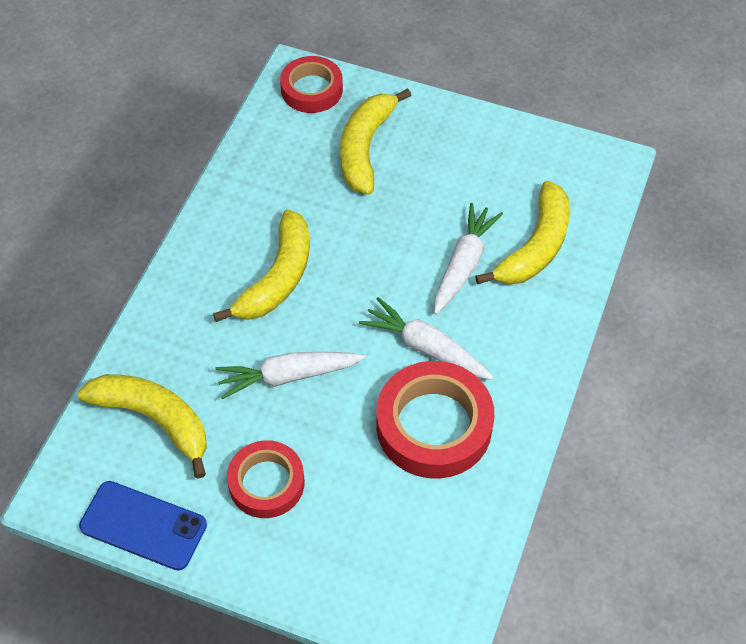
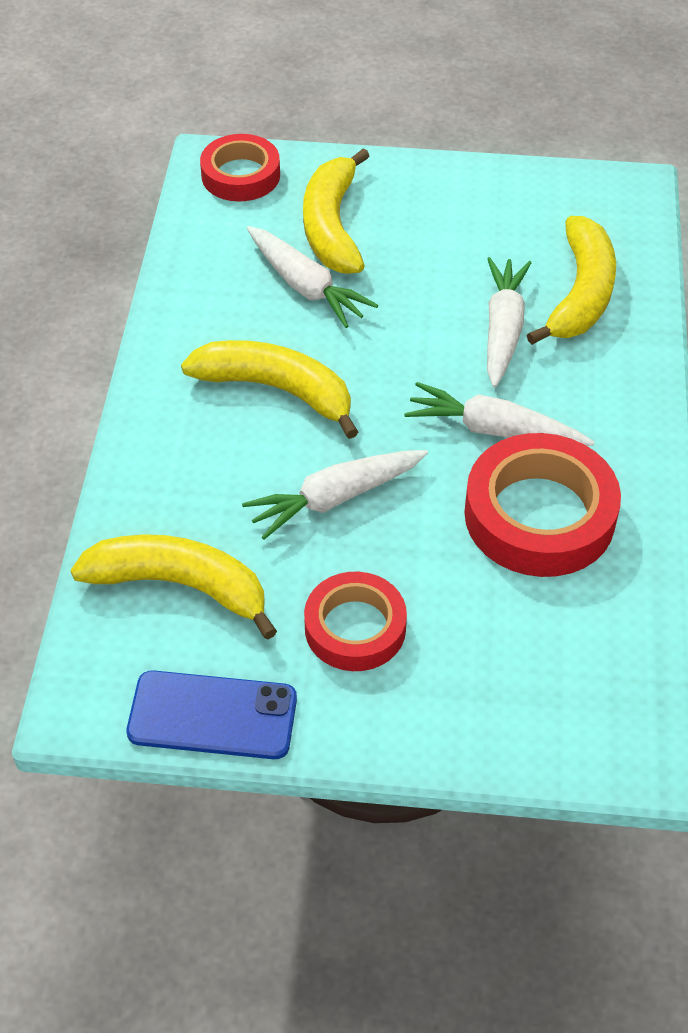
camera: 15 degrees left, 5 degrees down
(277, 278) = (278, 390): yellow banana -> yellow banana turned 75 degrees counterclockwise
(328, 196) = (306, 287): none -> white carrot

